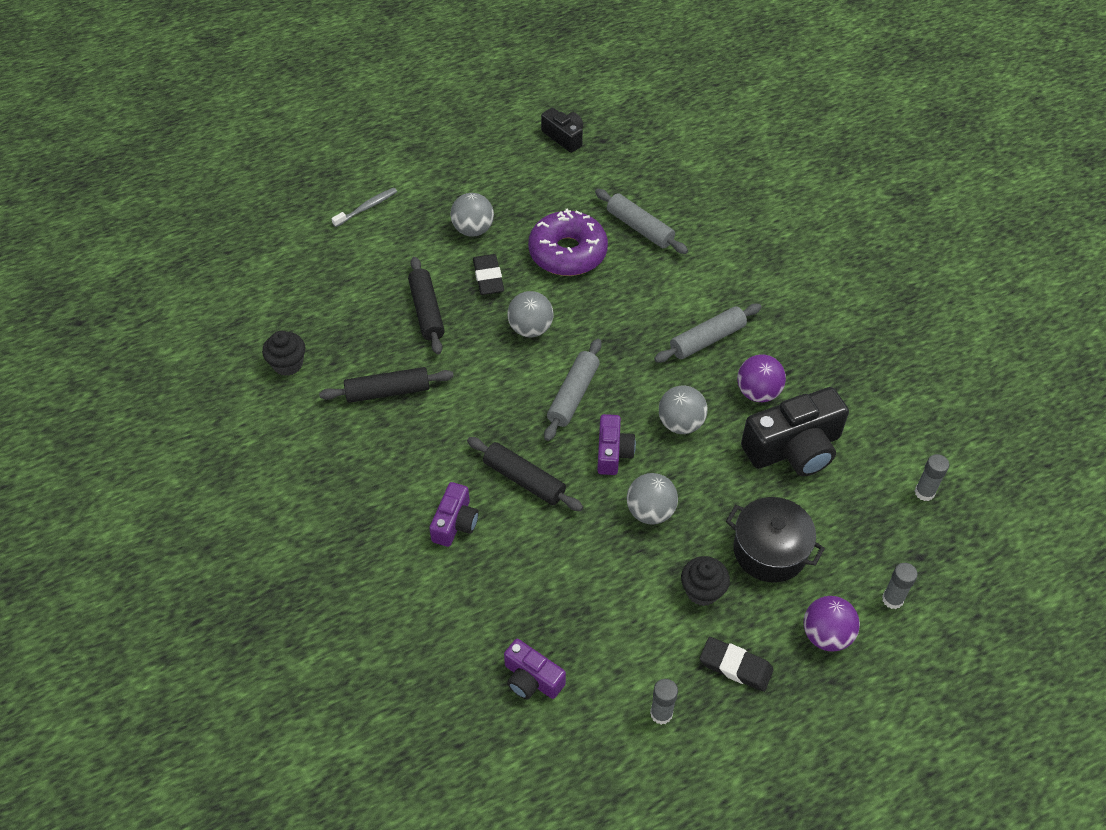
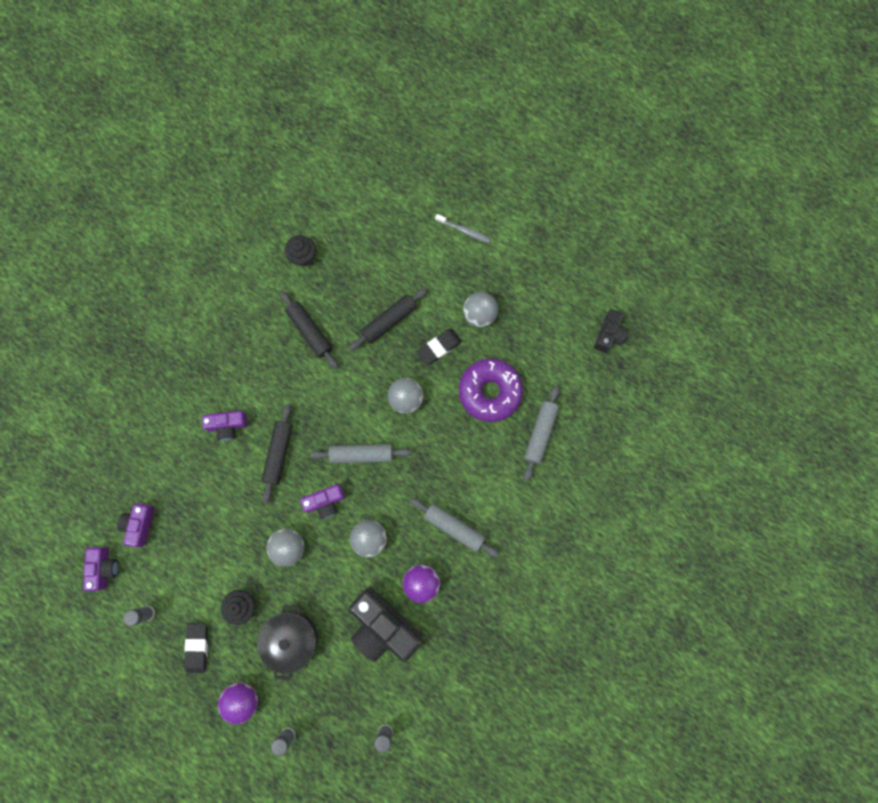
camera: 65 degrees right, 25 degrees up
(570, 749) = (104, 568): none -> purple camera

